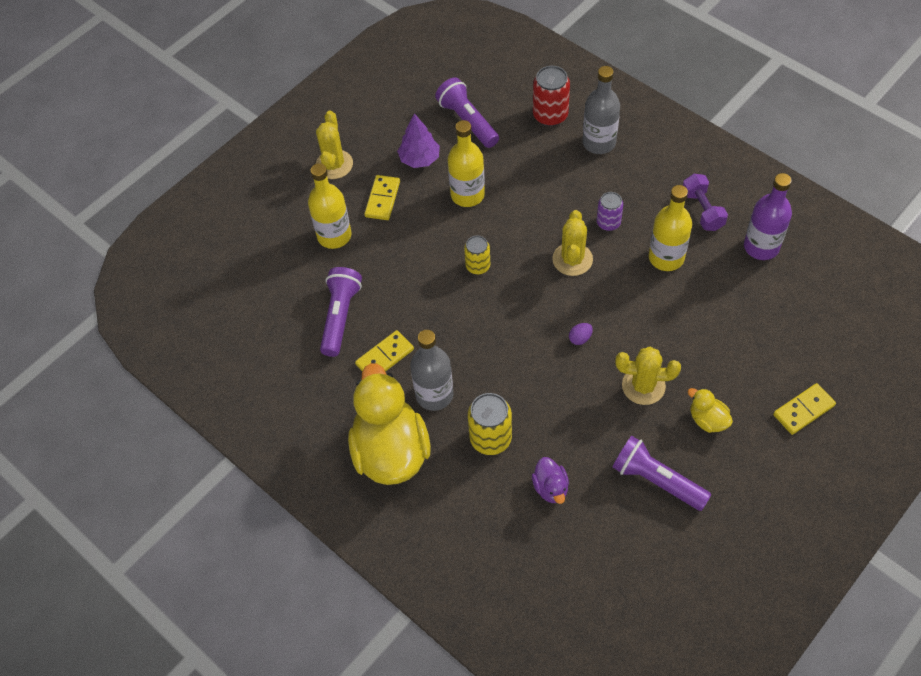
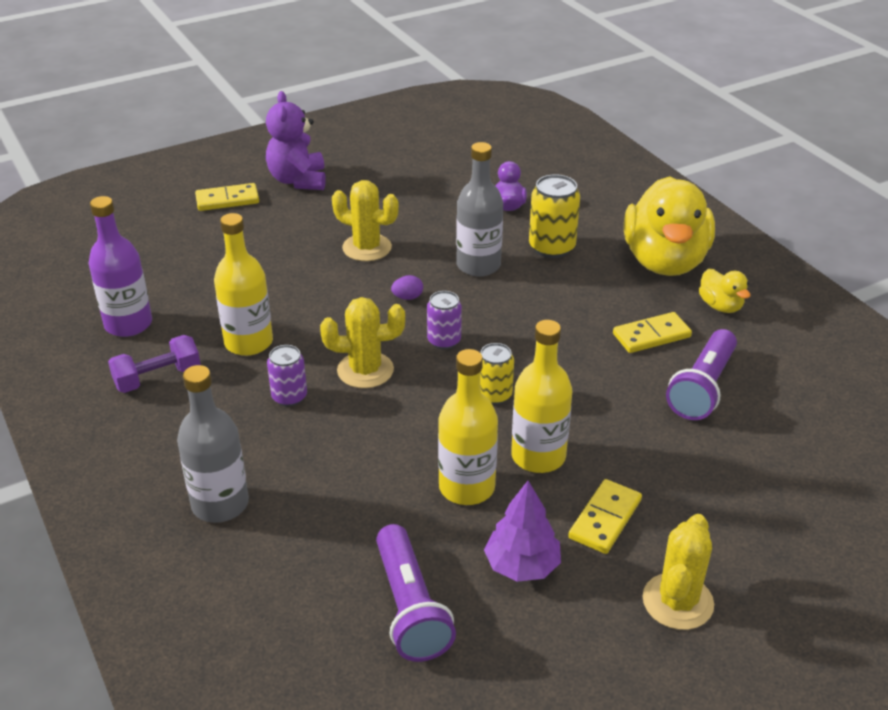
camera: 165 degrees left, 20 degrees down
(334, 236) = (695, 487): yellow bottle -> yellow bottle (538, 456)
(434, 395) = (601, 291): grey bottle -> grey bottle (478, 265)
(532, 303) = (444, 341): none -> purple can
(550, 115) = (264, 573): red can -> none
(572, 259) = (365, 370): yellow cactus -> yellow cactus turned 60 degrees clockwise
(657, 480) = (404, 190): purple flashlight -> none
(702, 210) = (157, 378): purple dumbbell -> purple dumbbell turned 60 degrees clockwise
(707, 420) = (323, 213): yellow duck -> yellow duck (720, 306)
(762, 462) = (298, 180): none -> purple teddy bear

